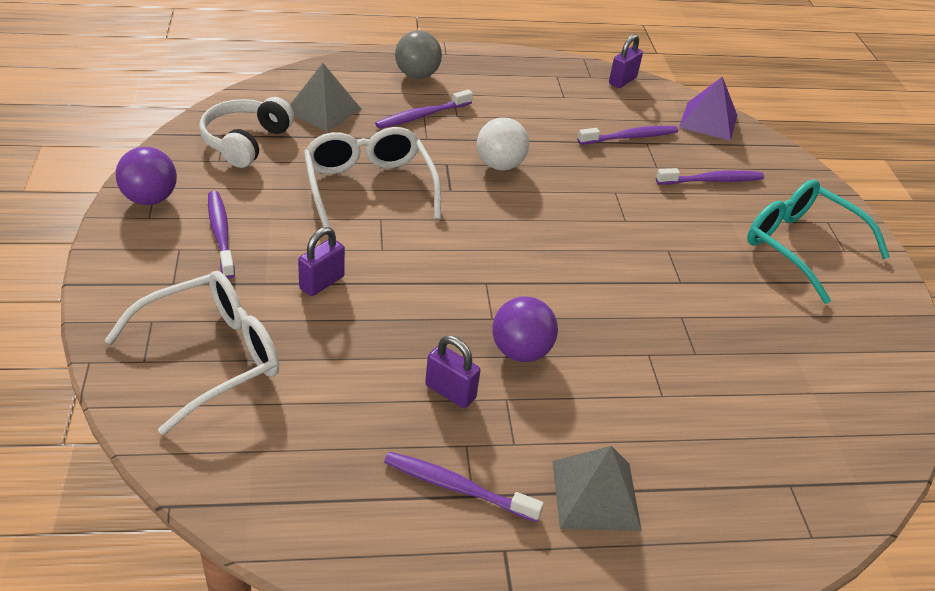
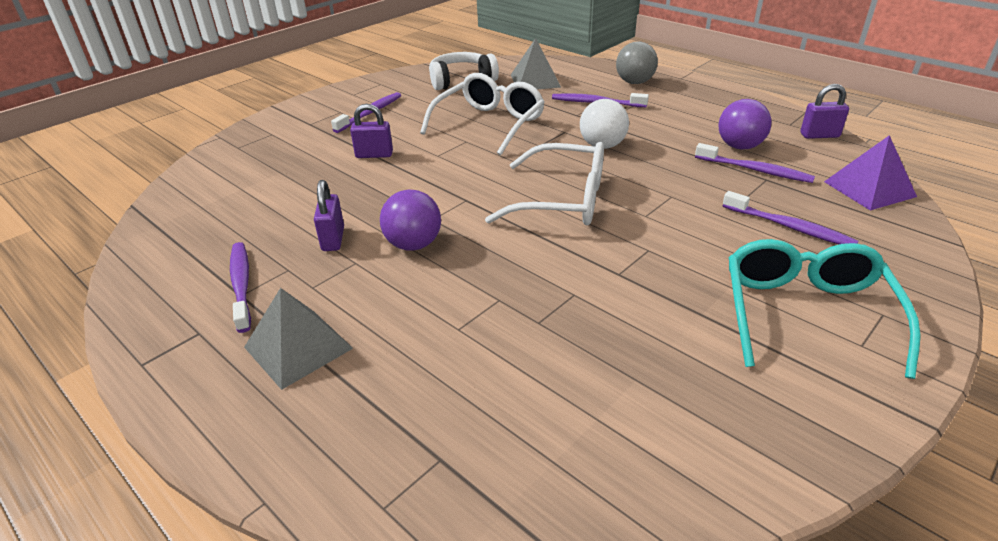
camera: 55 degrees right, 5 degrees down
(150, 199) = (368, 87): purple ball -> purple ball (739, 146)
(210, 357) = (263, 159): white glasses -> white glasses (561, 200)

